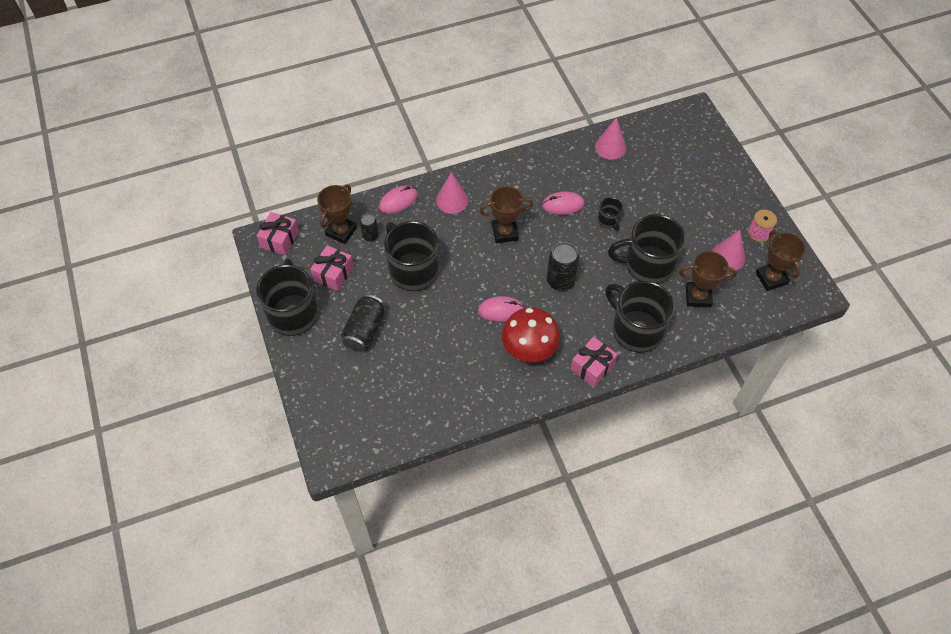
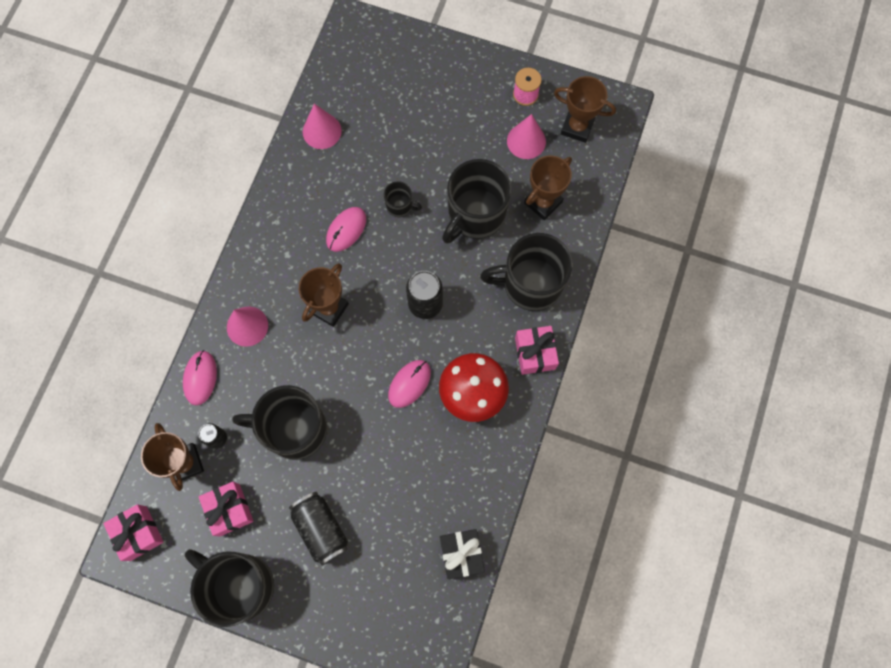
camera: 50 degrees left, 15 degrees up
(419, 421) = (461, 554): none -> black gift

